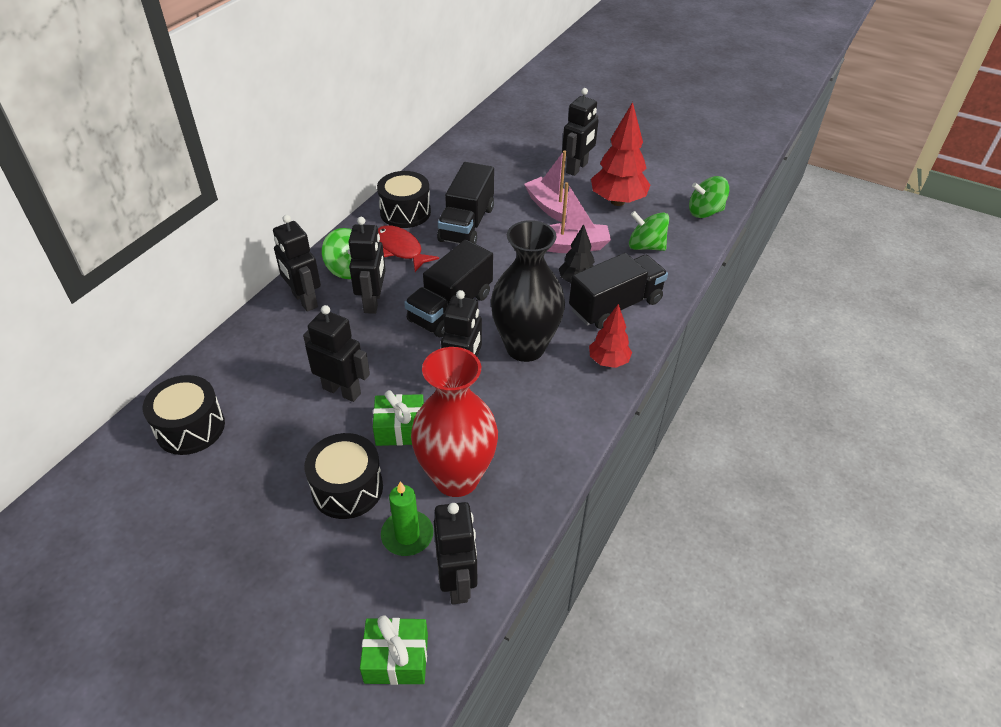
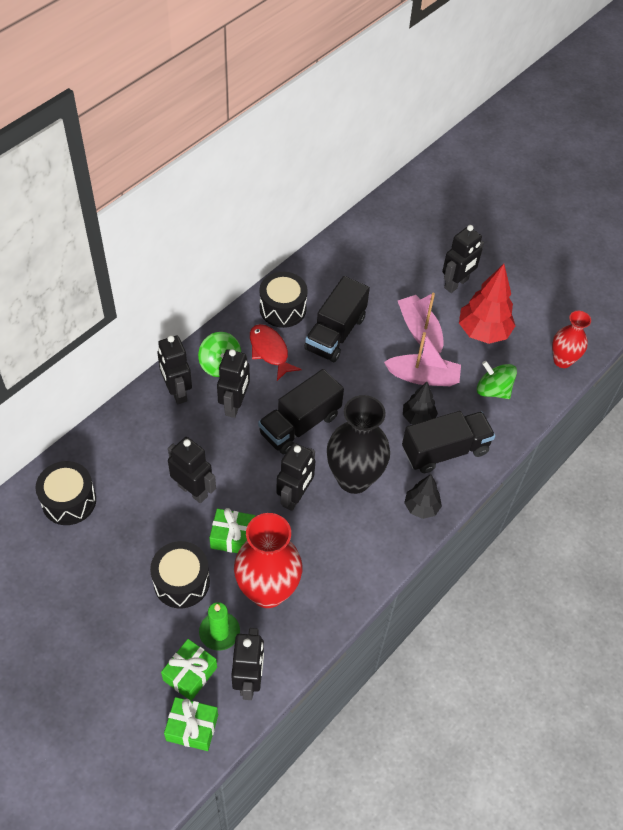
camera: 10 degrees right, 10 degrees up
(380, 592) = (190, 674): none -> green gift
(608, 361) = (421, 507): red tree -> black tree
(705, 212) = (562, 360): green spinning top -> red vase

